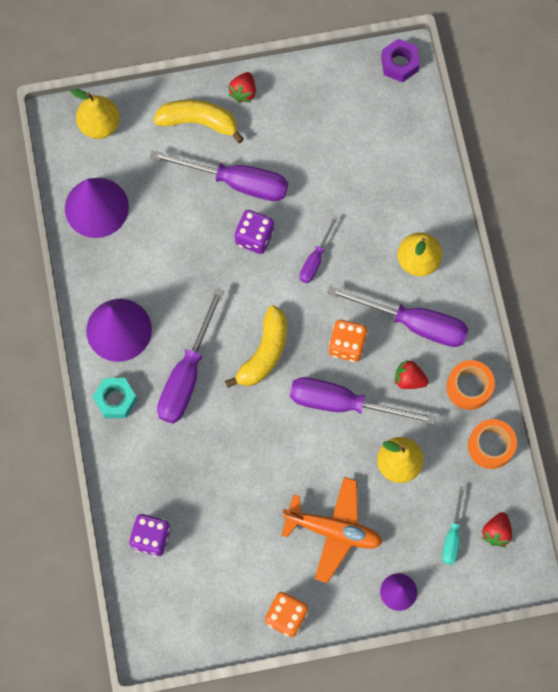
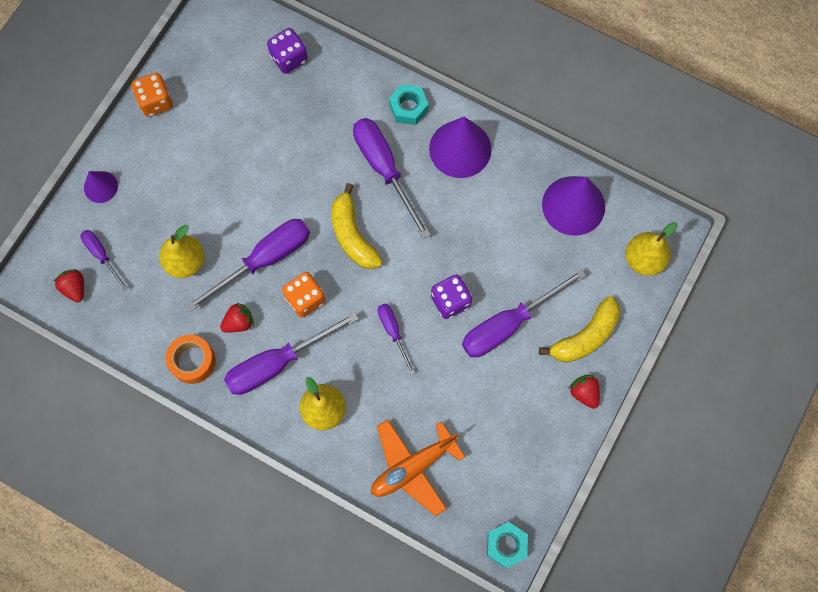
camera: 130 degrees right, 0 degrees up
(333, 530) = (182, 178): orange plane -> orange plane (413, 467)
(399, 64) = (506, 545): purple nut -> turquoise nut
(452, 536) = (101, 255): turquoise screwdriver -> purple screwdriver
(490, 446) = (136, 338): orange tape -> none

